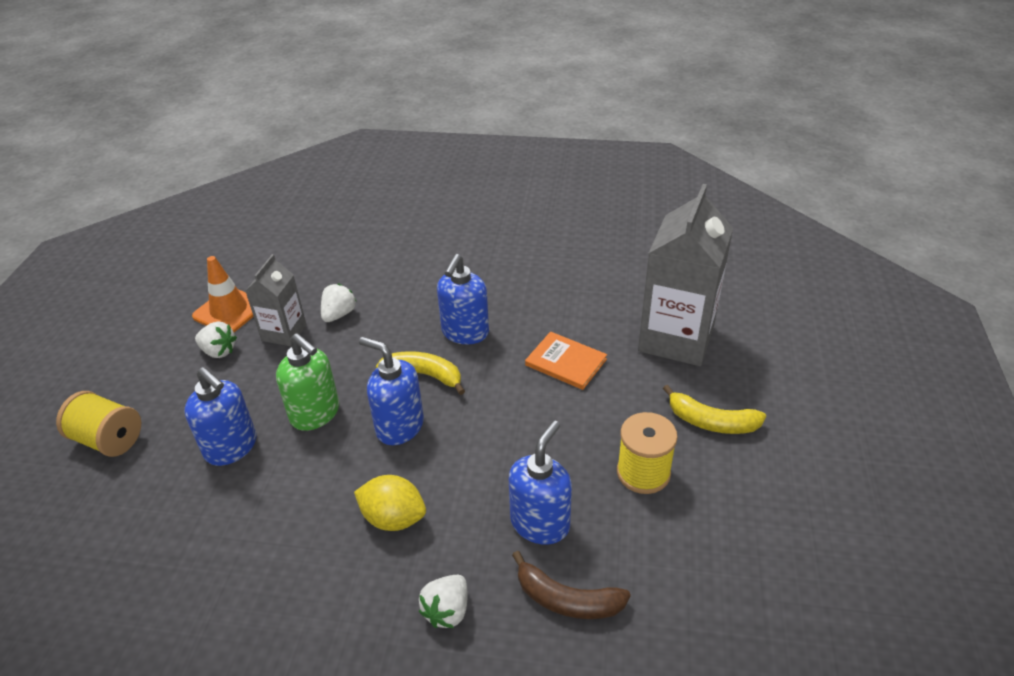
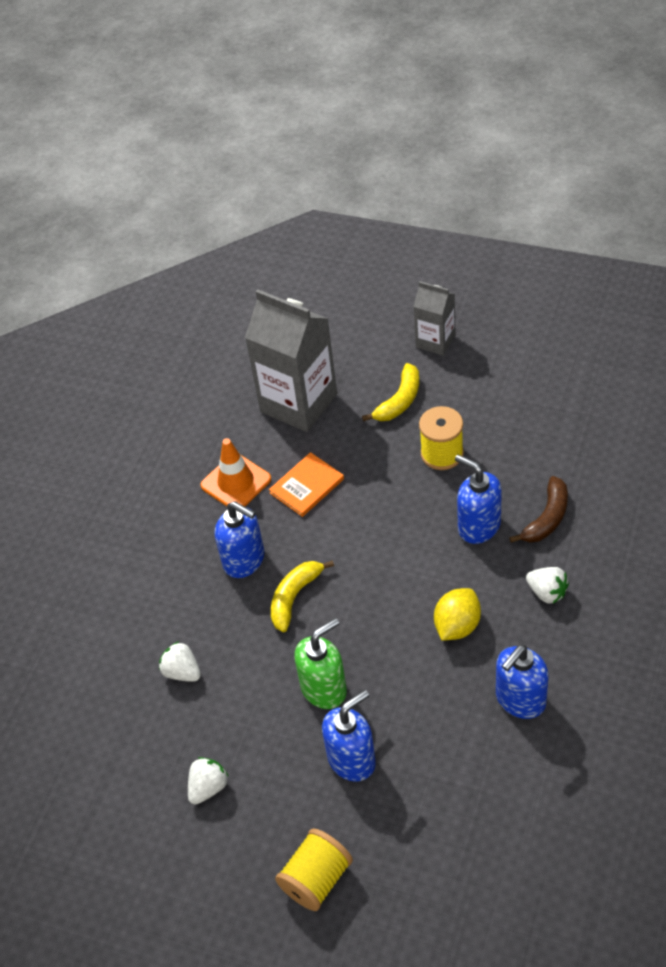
camera: 75 degrees left, 10 degrees up
(229, 311) = (141, 784): orange traffic cone -> orange traffic cone (236, 482)
(284, 333) = (196, 724): grey carton -> grey carton (435, 341)
(399, 426) = (356, 619): blue soap dispenser -> blue soap dispenser (520, 700)

